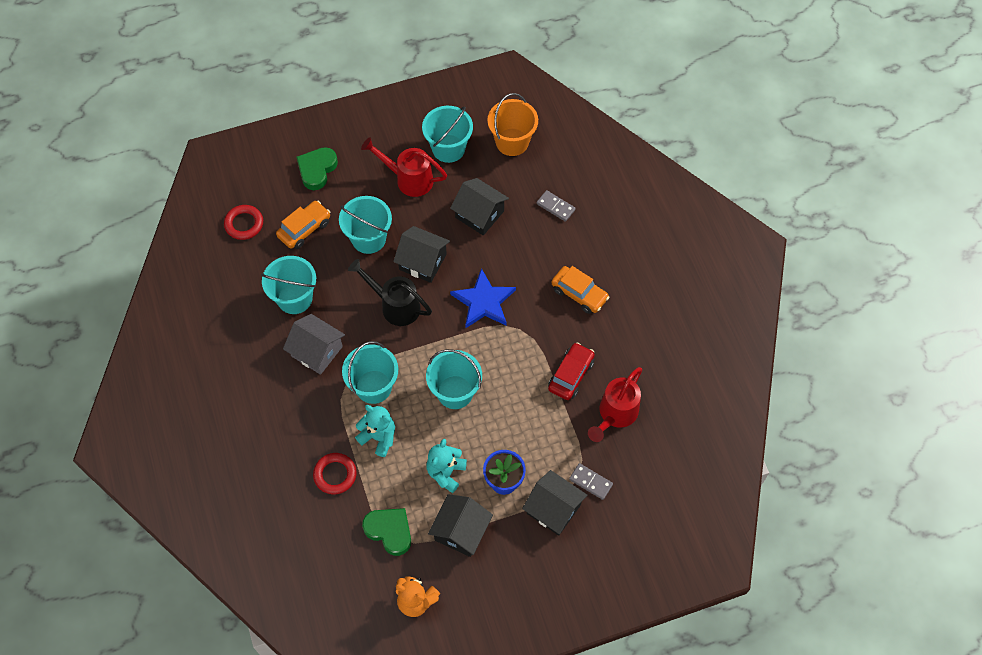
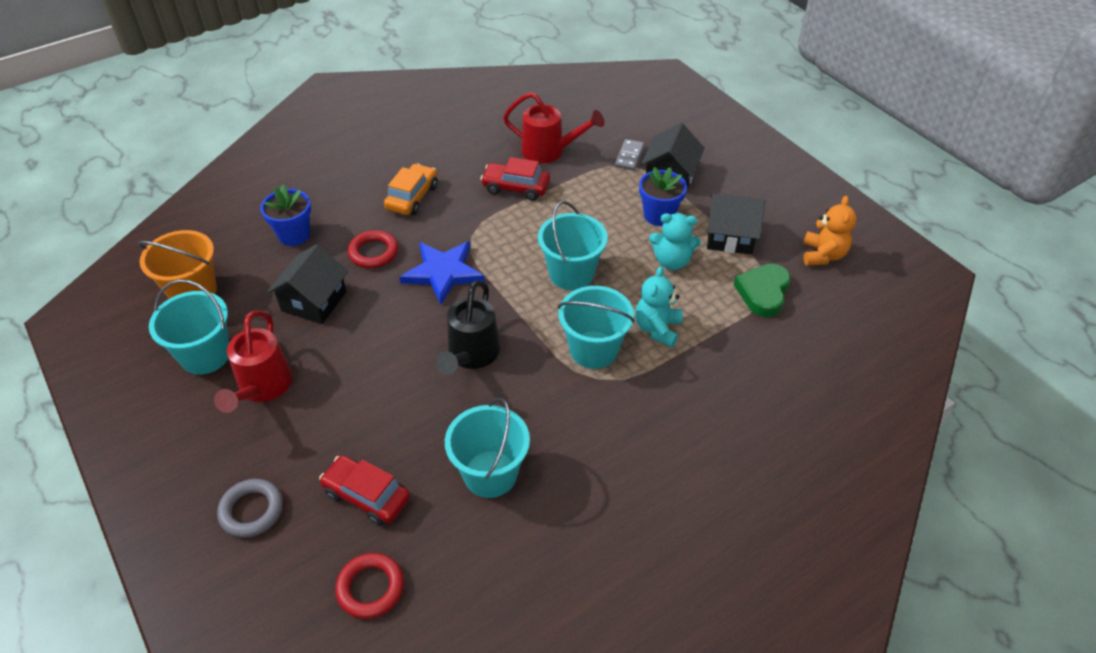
camera: 105 degrees left, 15 degrees down
(304, 229) = (367, 496): orange car -> red car
(316, 351) = (565, 423): grey house -> none
(317, 170) = (252, 510): green heart -> grey ring
(335, 475) = (724, 358): red ring -> red ring (373, 252)
(368, 238) = (371, 410): turquoise bucket -> none
(422, 262) = (398, 342): black house -> none
(555, 207) = (294, 235): grey domino -> blue flower pot

